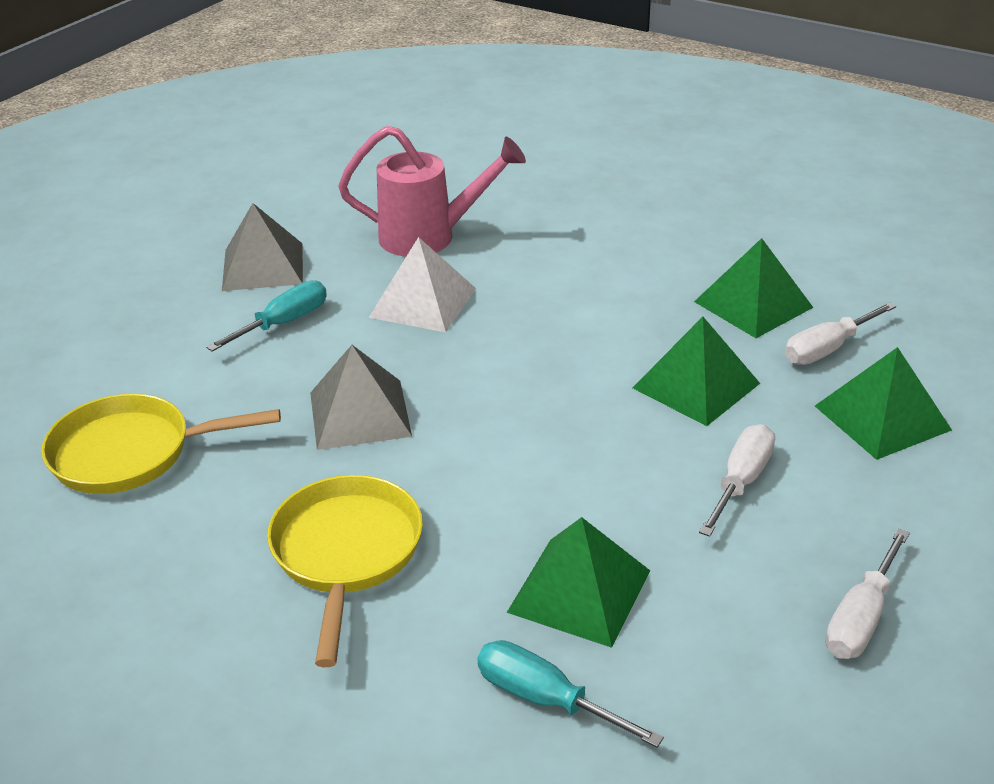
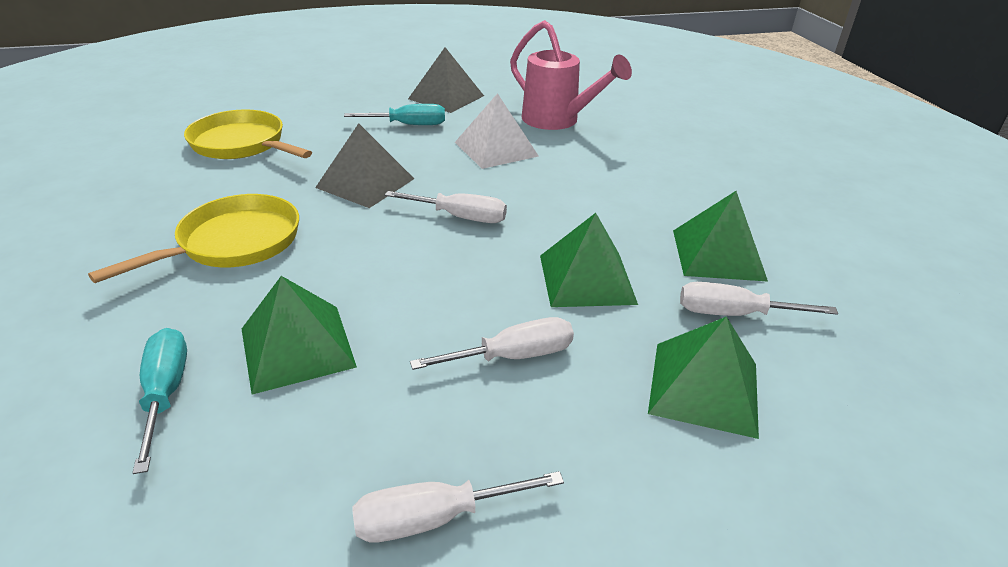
camera: 40 degrees right, 0 degrees up
(511, 393) = (460, 217): none -> white screwdriver

